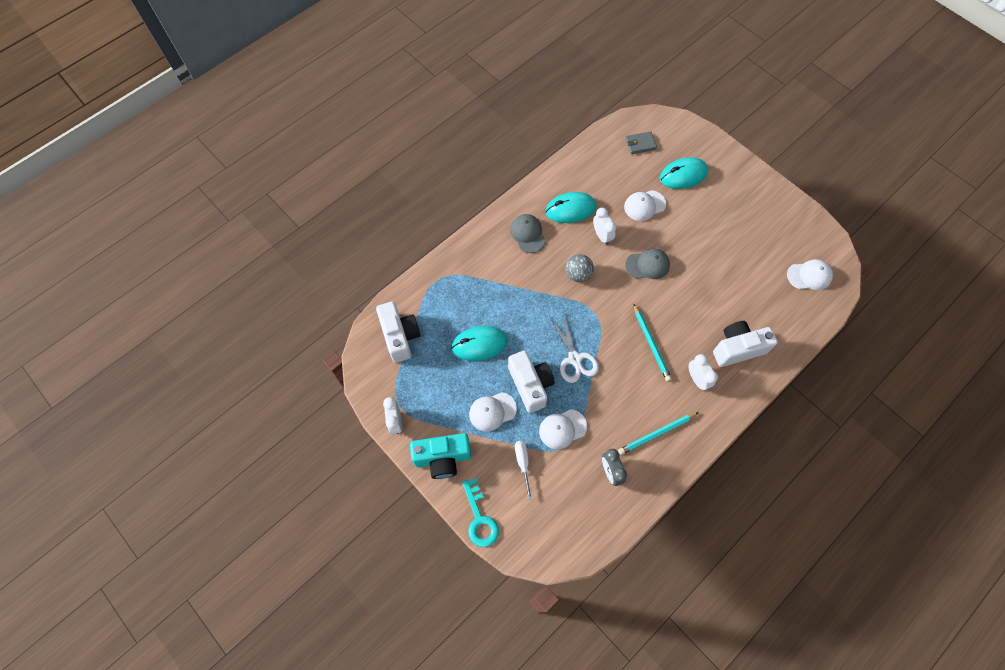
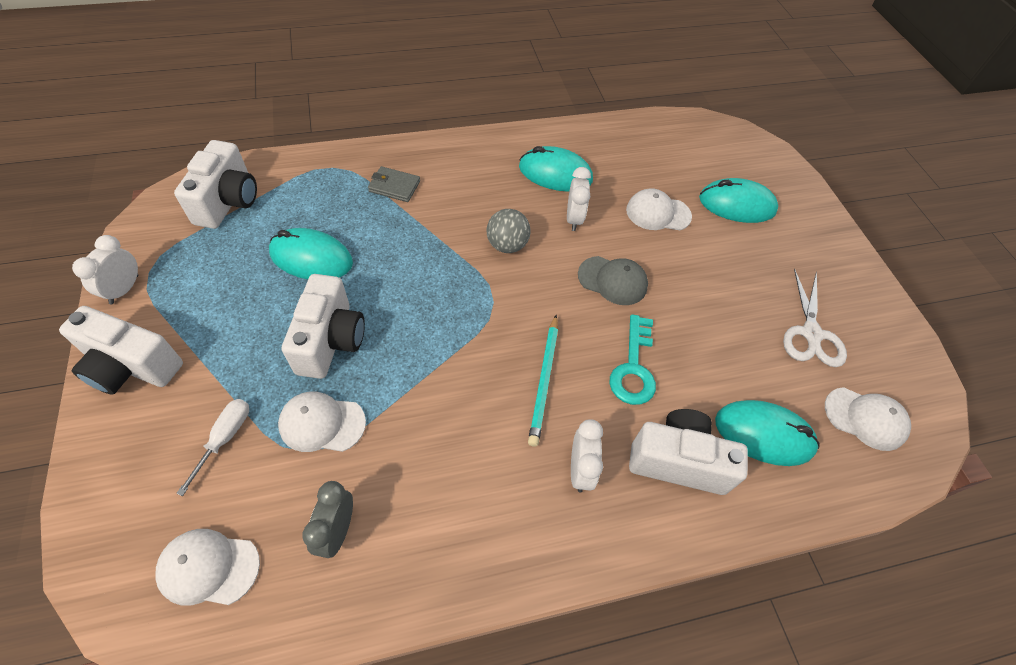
camera: 25 degrees right, 10 degrees down
(442, 458) = (131, 366): turquoise camera -> white camera
(480, 518) = (94, 479): turquoise key -> turquoise key (633, 368)
(492, 411) = (251, 345): white cap -> white cap (208, 568)
(528, 234) = (479, 174): grey cap -> none
(574, 358) = (419, 341): white scissors -> white scissors (811, 334)
(640, 144) = (699, 149): grey wallet -> grey wallet (394, 186)
(657, 434) = (455, 516): turquoise pencil -> none
(768, 312) = (763, 434): none -> turquoise mouse

